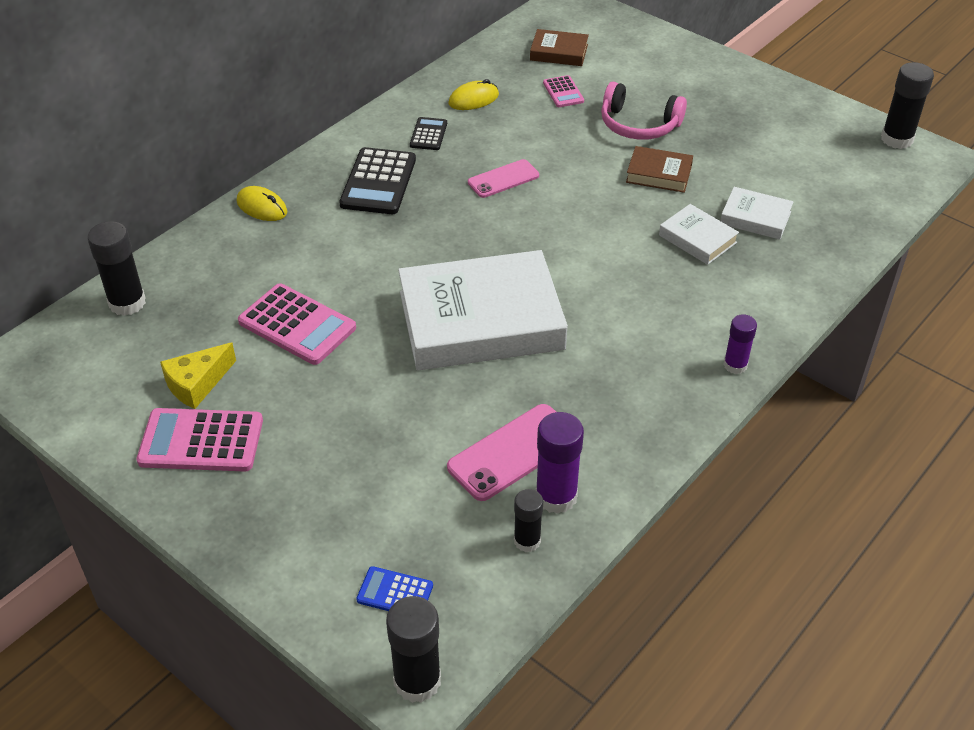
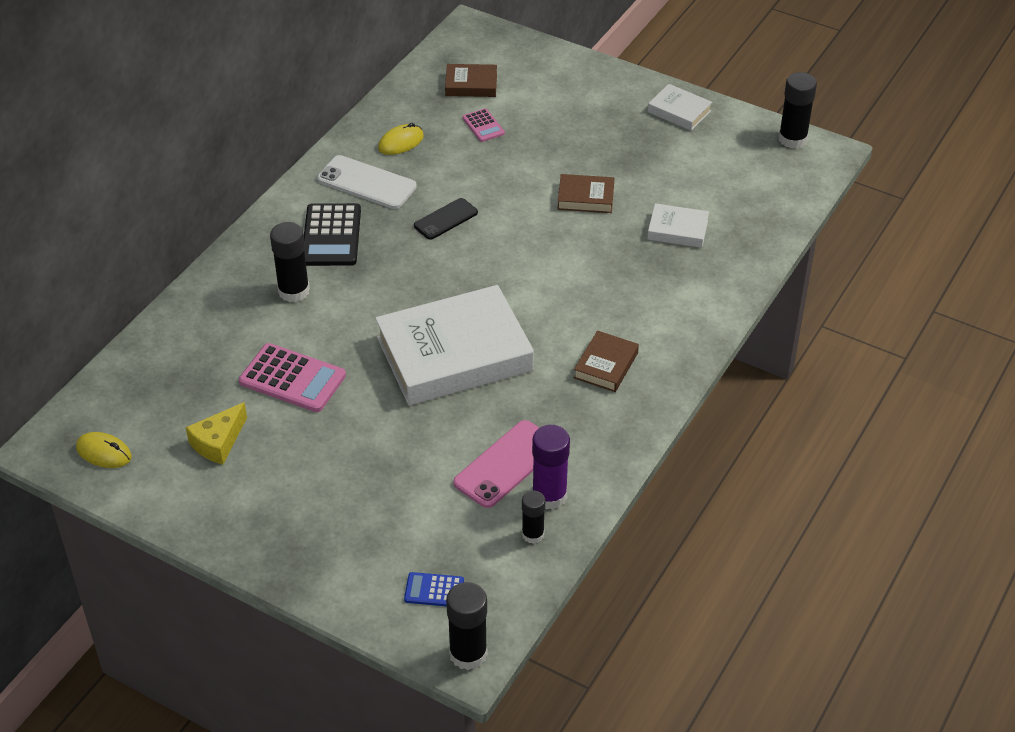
camera: 10 degrees left, 0 degrees up
(127, 303) = (132, 378): black glue stick -> black glue stick (293, 291)
(201, 441) = (237, 491): pink calculator -> none
(262, 207) = (229, 273): yellow mouse -> yellow mouse (104, 453)
(428, 134) = (366, 183): black calculator -> white phone
(503, 179) = (446, 219): pink phone -> black phone
(638, 125) = (559, 151): pink headphones -> none
(650, 354) = (606, 365): none -> brown book
(697, 239) = (630, 256): white book -> white book (679, 111)
(735, 365) = (679, 365): purple glue stick -> none

